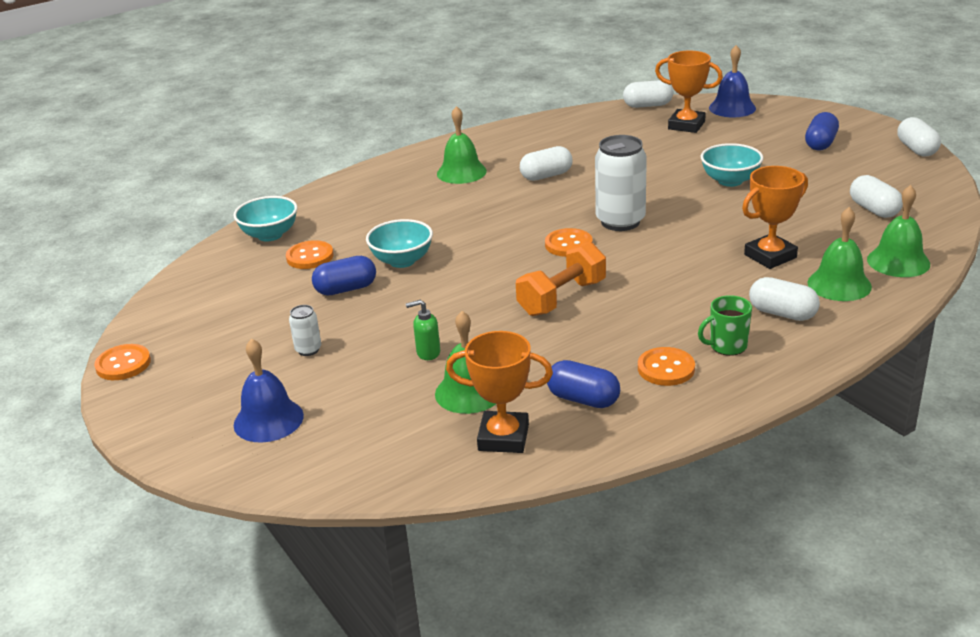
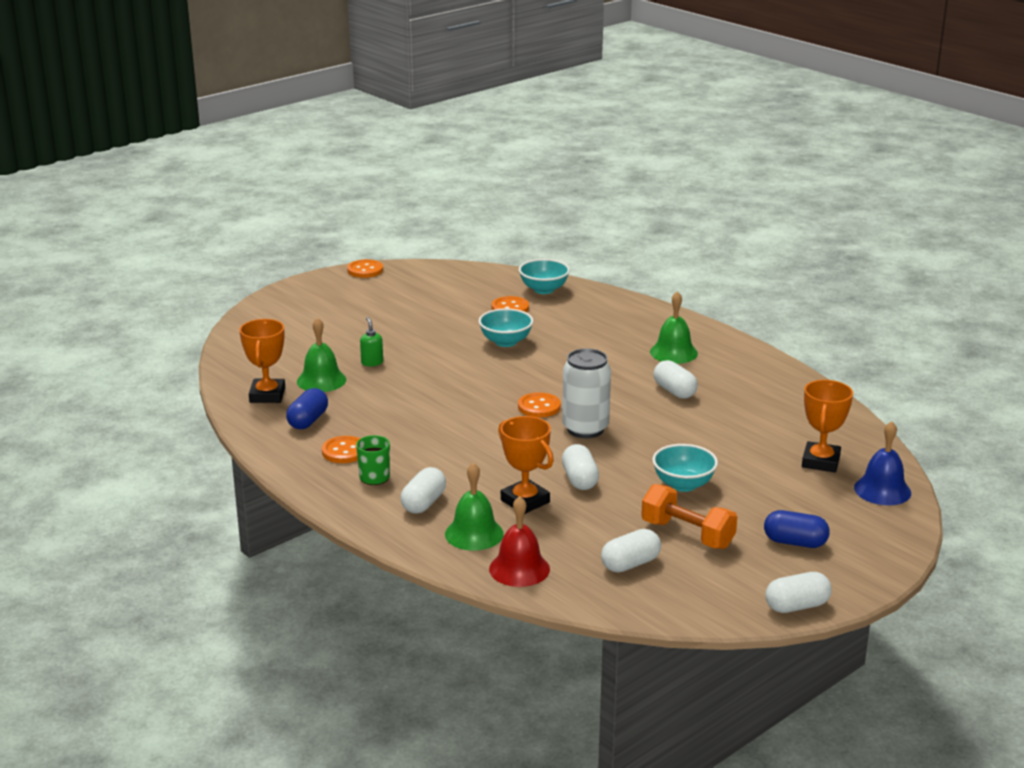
camera: 80 degrees right, 5 degrees down
(268, 420) = (298, 321): blue bell -> none
(308, 350) = (378, 323): white can -> none
(346, 289) = (461, 326): blue capsule -> none
(562, 298) = (449, 407): orange dumbbell -> orange dumbbell (687, 534)
(647, 105) = (869, 439): white capsule -> white capsule (580, 480)
(898, 261) = (519, 569): green bell -> red bell

